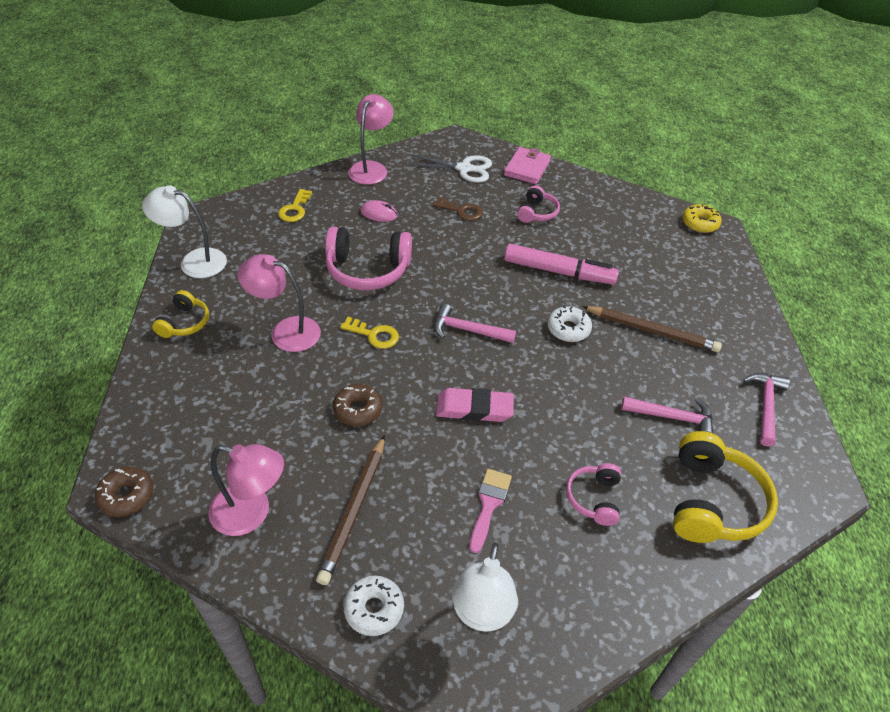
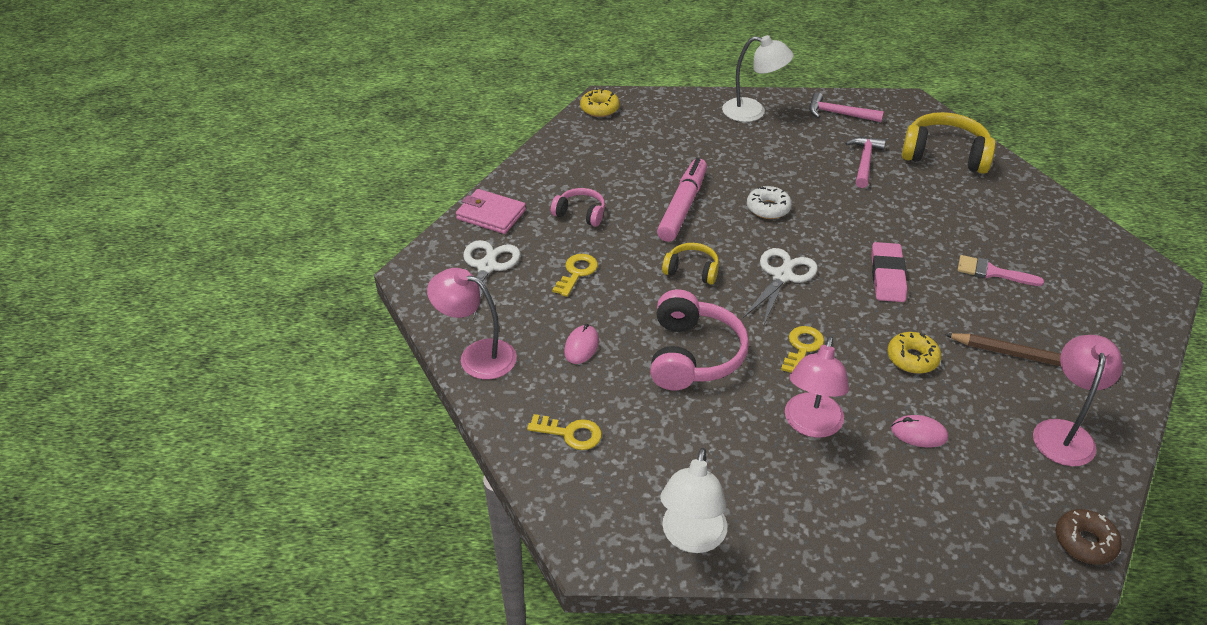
camera: 85 degrees left, 5 degrees down
(184, 323) = (814, 530): yellow headphones -> yellow headphones (692, 270)
(267, 399) = (918, 434): none -> pink mouse
(358, 410) = (912, 358): brown donut -> yellow donut
(374, 609) = (1120, 343): white donut -> none
(461, 211) = (577, 273): brown key -> yellow key
(467, 330) = (782, 276): pink hammer -> white scissors
(481, 614) = (1096, 282): white lamp -> white lamp (753, 112)
(594, 498) = (963, 213): pink headphones -> none
(652, 331) = (761, 158): brown pencil -> none

